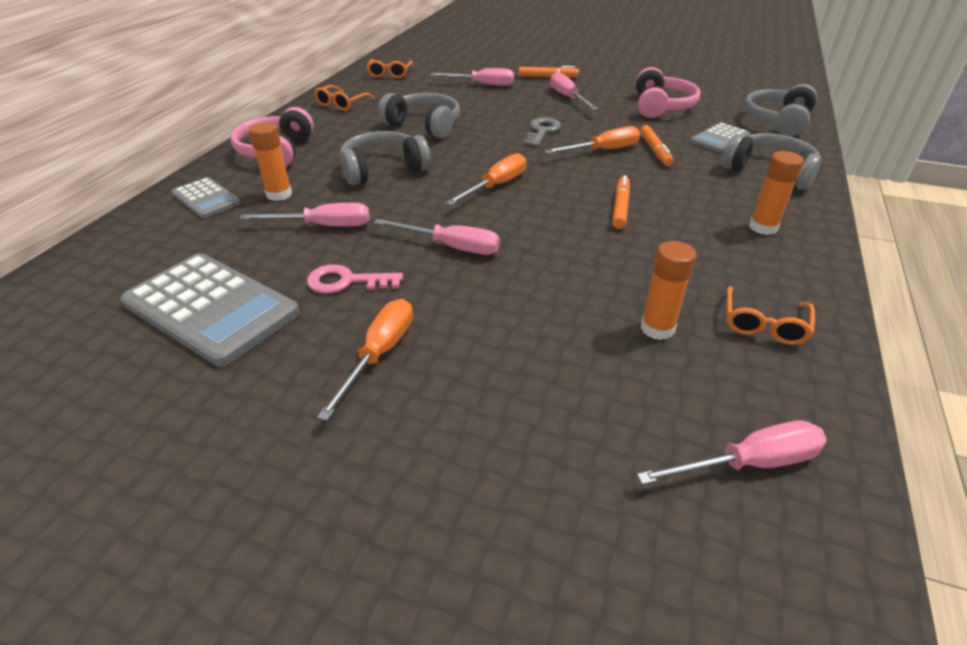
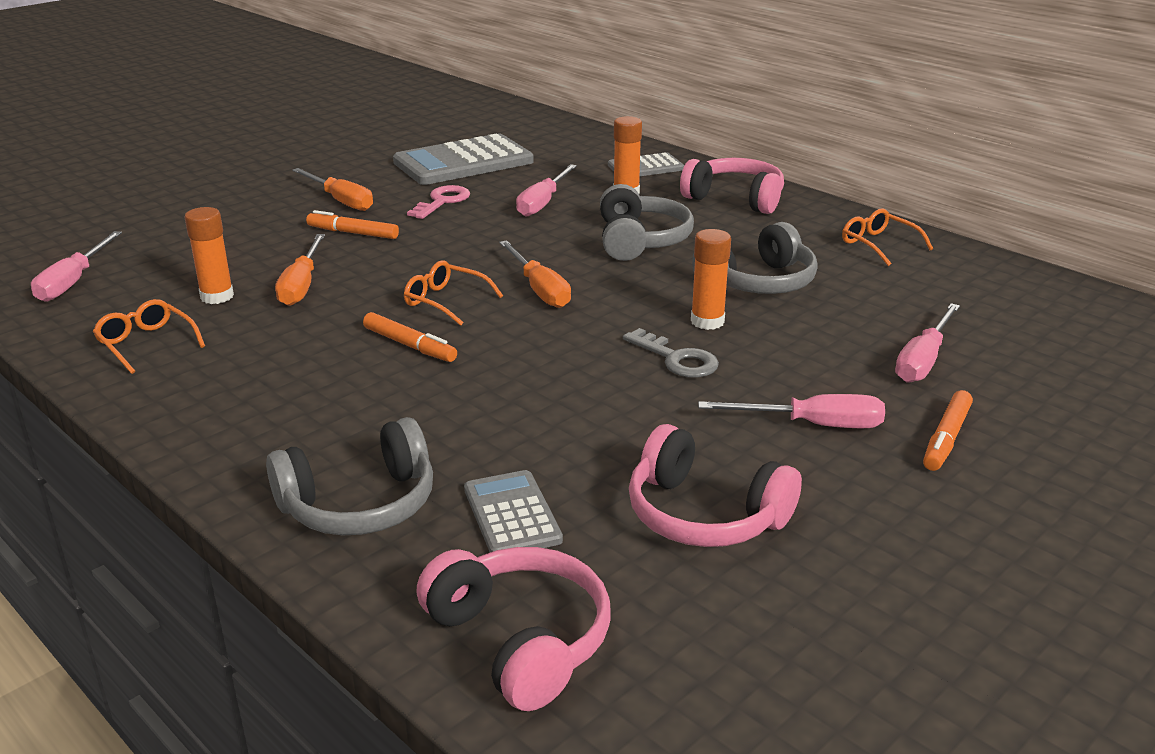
camera: 115 degrees right, 10 degrees down
(390, 74) = (1014, 294): orange glasses -> orange glasses (445, 301)
(451, 247) = (443, 245): pink screwdriver -> none
(603, 150) = (568, 385): orange screwdriver -> orange screwdriver (301, 285)
(655, 151) = (527, 429): orange marker -> orange marker (353, 233)
(763, 227) = (256, 420): orange glue stick -> orange glue stick (707, 321)
(777, 121) = (520, 640): grey headphones -> pink headphones

